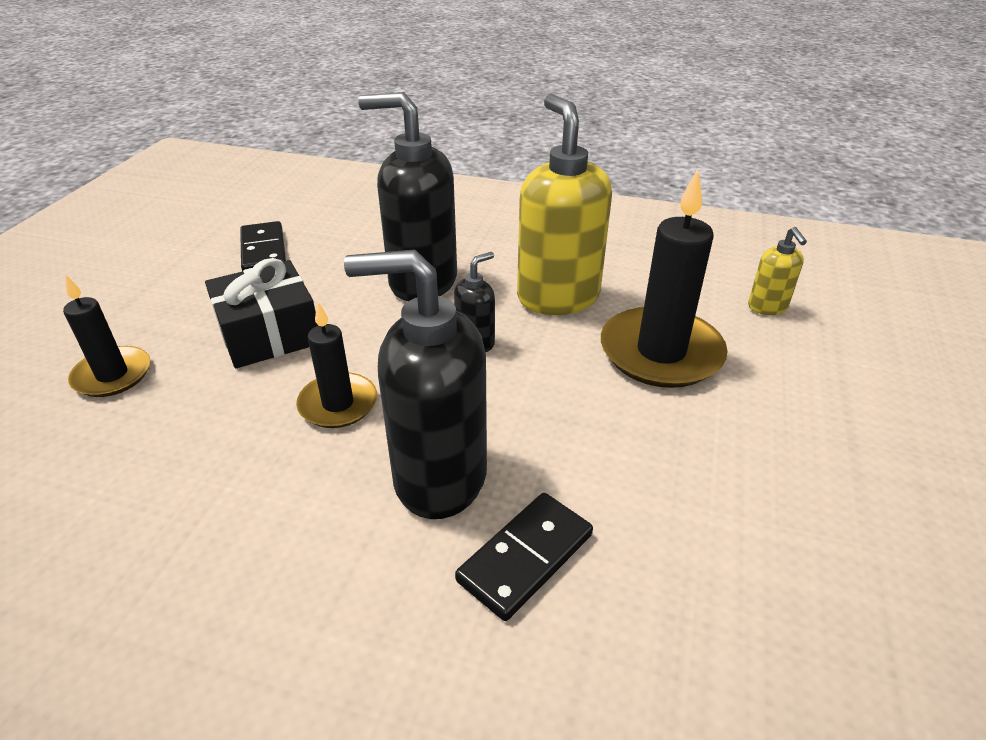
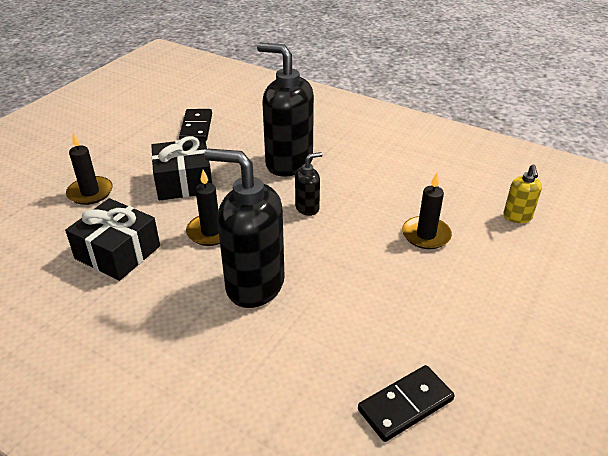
camera: 15 degrees right, 0 degrees up
(187, 467) = (118, 252): none -> black gift
(526, 557) = (287, 338): black domino -> black domino (405, 405)
(557, 297) = (373, 187): yellow soap dispenser -> none
(661, 352) = (426, 235): black candle -> black candle, size x0.59

